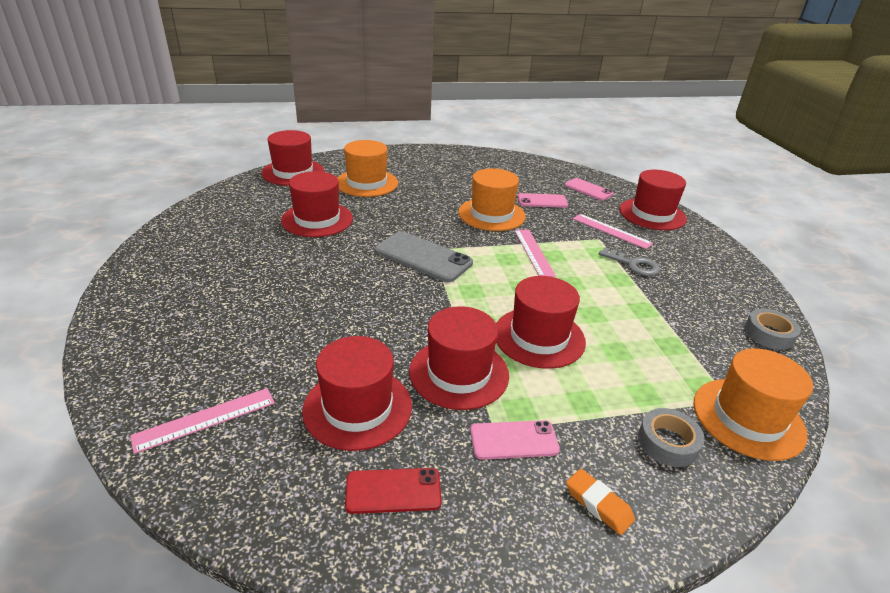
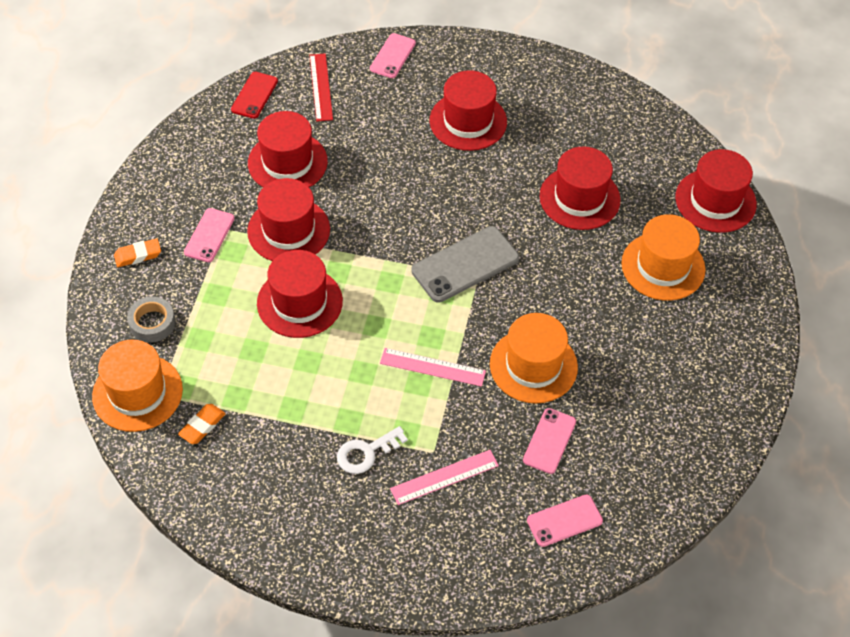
camera: 115 degrees right, 20 degrees up
(132, 368) = (393, 56): none -> pink phone
(205, 419) = (321, 87): pink ruler -> red ruler
(393, 491) = (211, 161): red phone -> red phone (254, 95)
(633, 265) = (366, 453): grey key -> white key
(652, 214) = (466, 558): red hat -> red hat (468, 121)
(719, 357) = (202, 426): none -> orange eraser
(769, 334) = (203, 495): grey tape -> none

